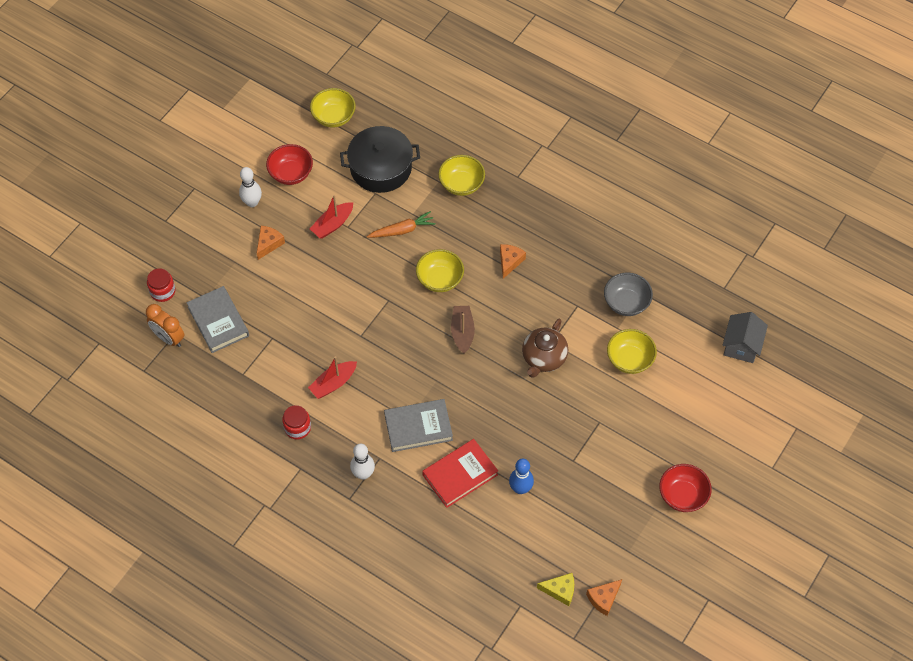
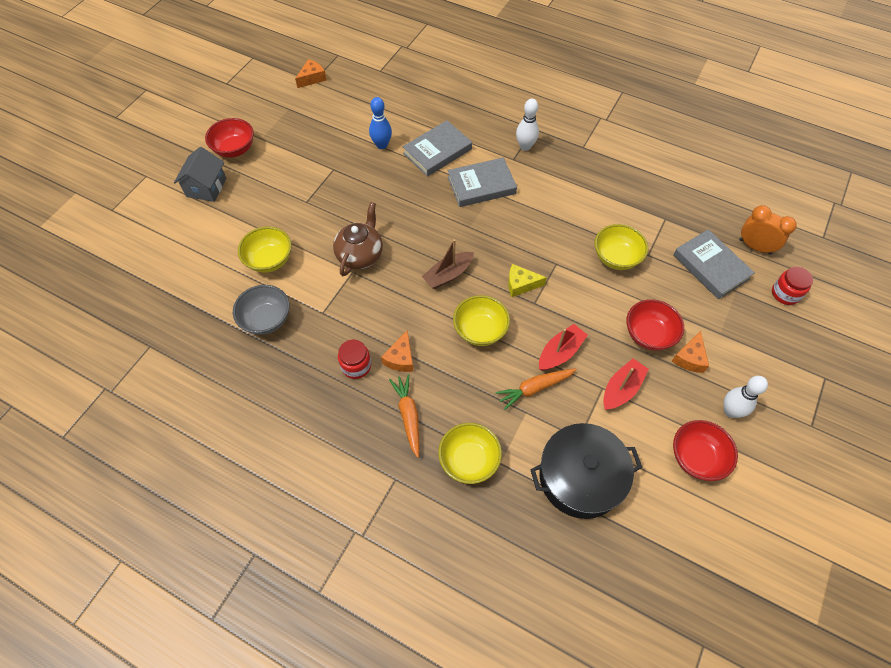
camera: 175 degrees right, 0 degrees up
(296, 265) = (648, 334): none -> red bowl
(297, 428) = (595, 177): red jar -> red jar (356, 366)
(333, 383) = (572, 217): red boat -> red boat (560, 352)
(334, 117) = (667, 559): yellow bowl -> yellow bowl (616, 258)
(460, 475) = (437, 151): red book -> grey book
(462, 332) = (448, 275): brown boat -> brown boat turned 60 degrees clockwise
(505, 218) = (408, 416): none -> orange carrot
(560, 590) = (347, 81): yellow cheese -> yellow cheese (521, 284)
(741, 346) = (146, 283): grey house -> grey house (206, 187)

